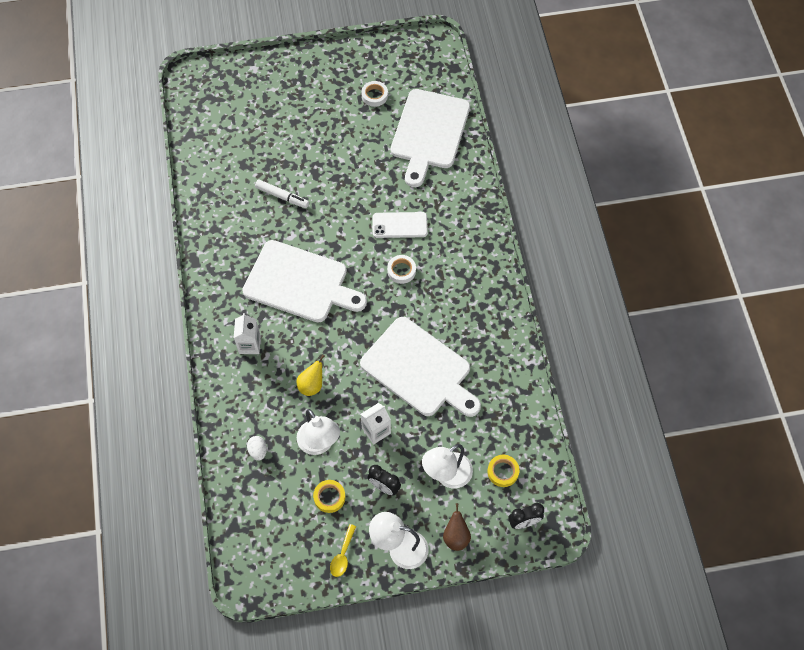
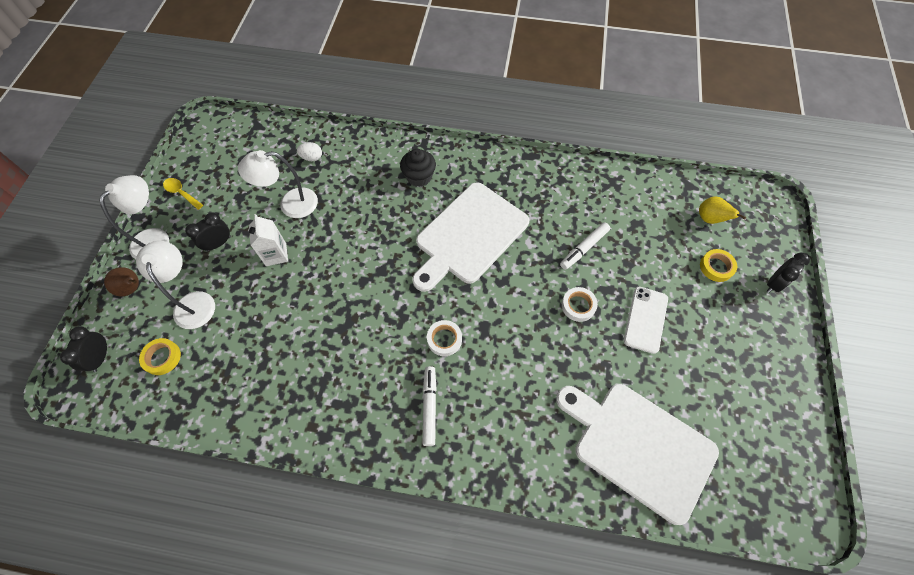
camera: 110 degrees right, 0 degrees up
(249, 344) = (419, 177): white carton -> black cupcake
(269, 70) = (773, 283): none -> black clock
(311, 385) = (352, 214): yellow pear -> yellow pear (710, 219)
(329, 497) = (237, 198): yellow tape -> yellow tape (716, 267)
(374, 95) = (716, 395): white tape -> white tape (578, 306)
(399, 225) = (506, 358): white phone -> white phone (645, 319)
(419, 369) = (318, 316): white cutting board -> none
(457, 263) = (429, 407): none -> white marker

